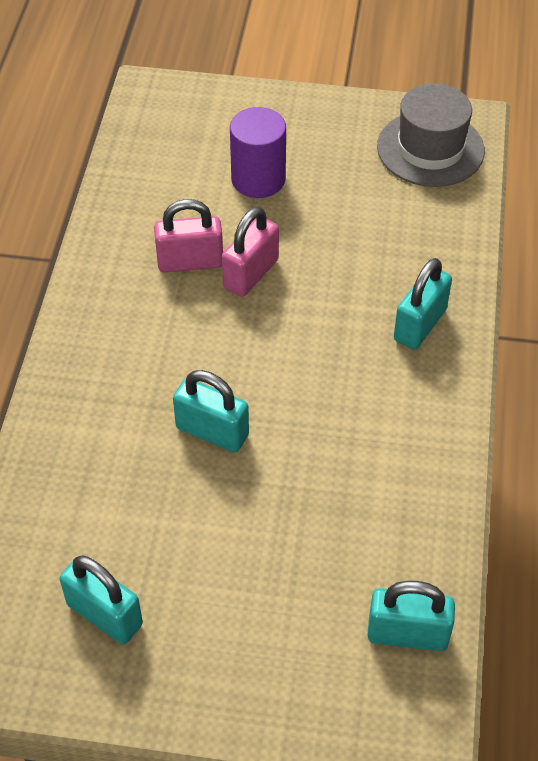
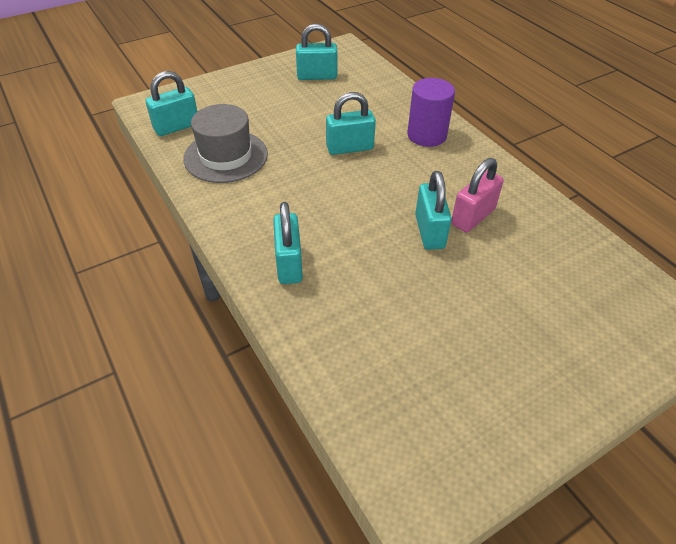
camera: 140 degrees right, 5 degrees down
(251, 274) = (429, 231): pink padlock -> turquoise padlock
(258, 179) = (512, 300): purple cylinder -> purple cylinder (426, 135)
(430, 149) = (422, 432): grey hat -> grey hat (226, 156)

